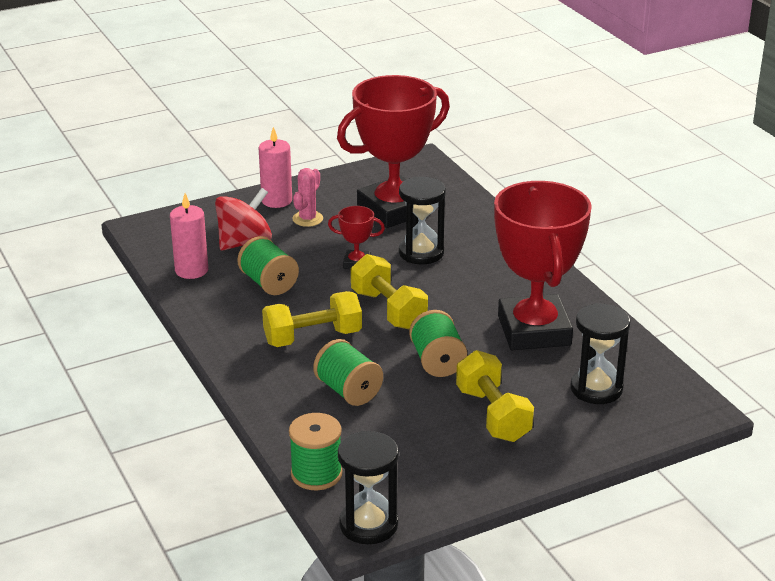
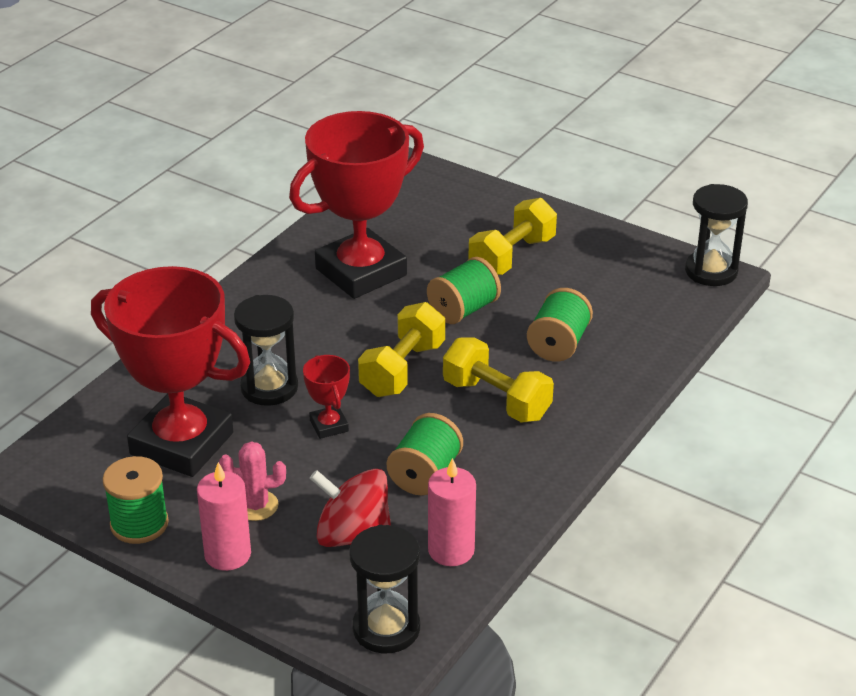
camera: 120 degrees left, 5 degrees up
(316, 474) = (685, 318): green spool -> green spool (139, 524)
(596, 389) = (423, 217): black hourglass -> black hourglass (386, 628)

